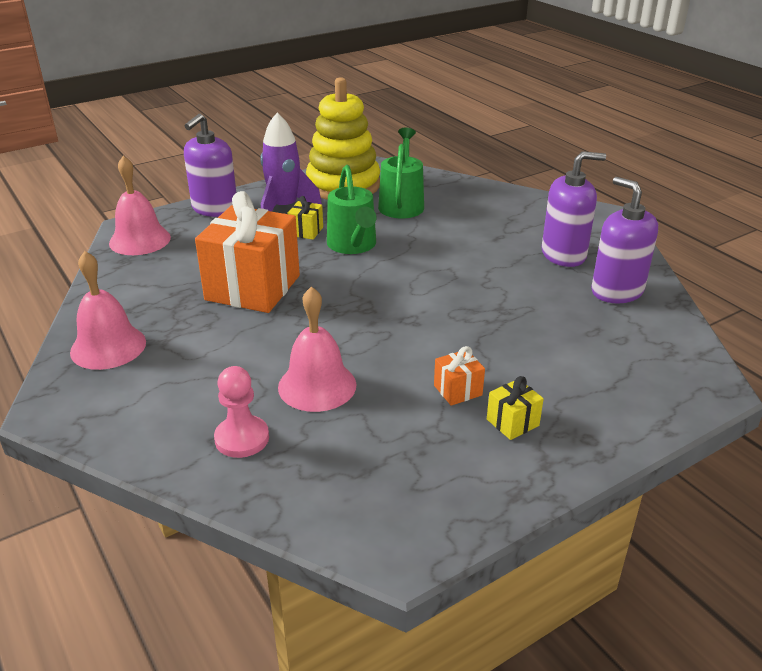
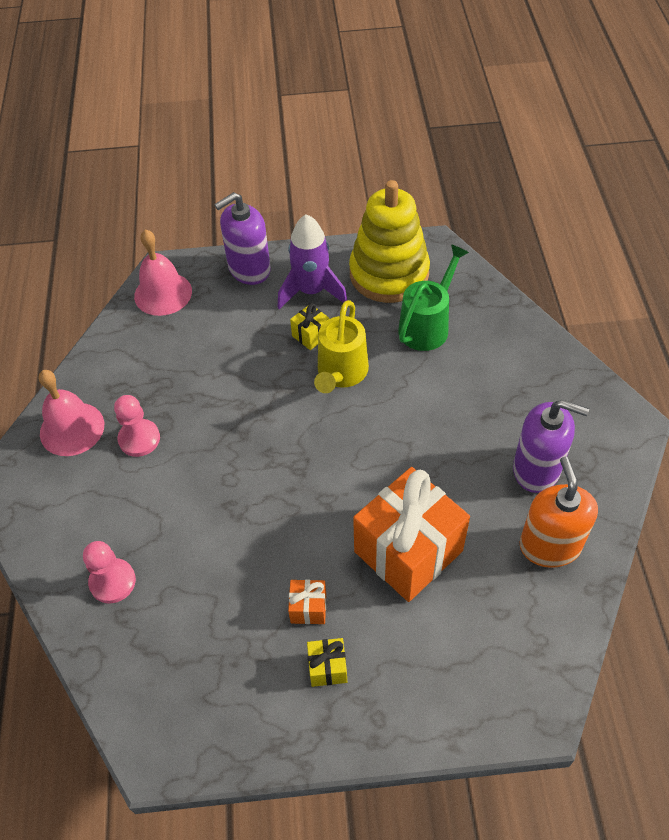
camera: 30 degrees right, 20 degrees up
(190, 333) = (139, 439): none -> pink pawn
(253, 288) = (220, 399): orange gift -> orange gift (408, 551)
(317, 385) = (200, 548): pink bell -> none
(353, 246) = (341, 374): green watering can -> yellow watering can
(617, 291) = (549, 545): purple soap dispenser -> orange soap dispenser

